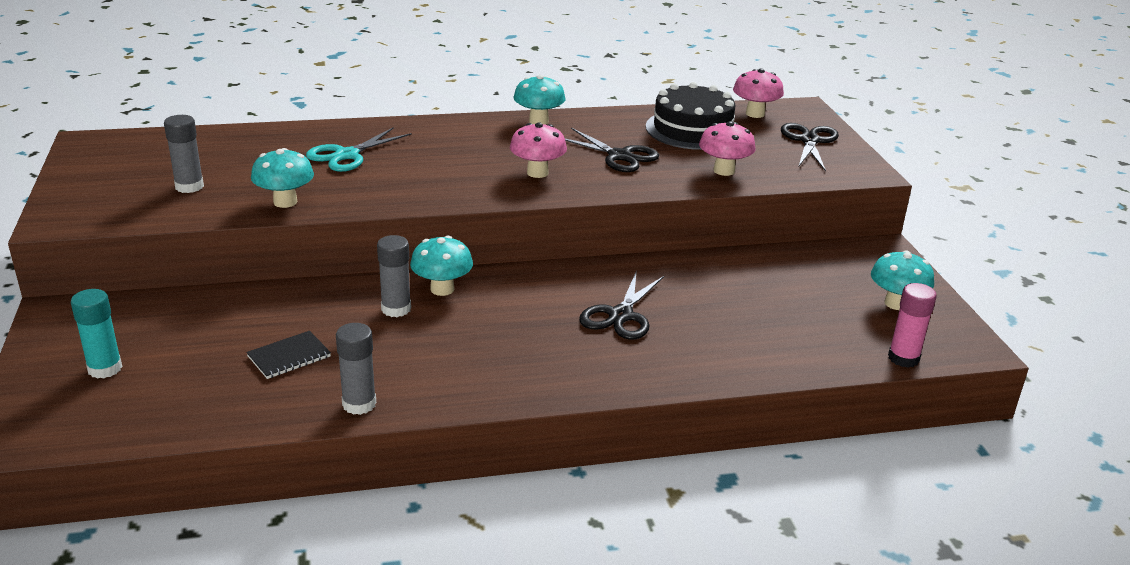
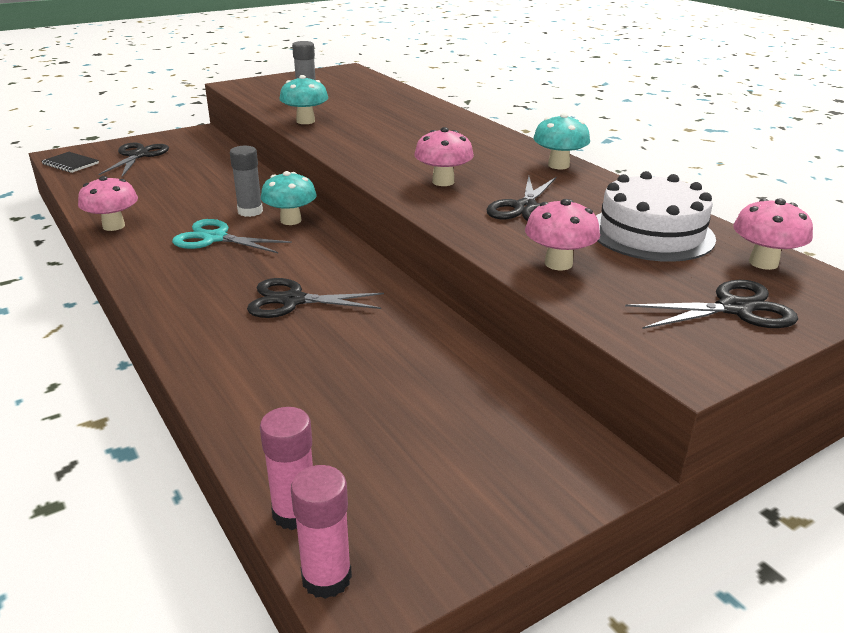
camera: 70 degrees right, 0 degrees up
(105, 368) = (138, 155): turquoise glue stick -> black scissors
(289, 357) = (168, 194): black notebook -> black notebook (70, 164)
(346, 155) = (400, 121): turquoise scissors -> turquoise scissors (215, 238)
(359, 404) = (114, 226): grey glue stick -> pink mushroom
(692, 129) = (651, 233): black cake -> white cake
(896, 303) = (445, 494): turquoise mushroom -> none
(961, 356) = (326, 577): none -> pink glue stick

